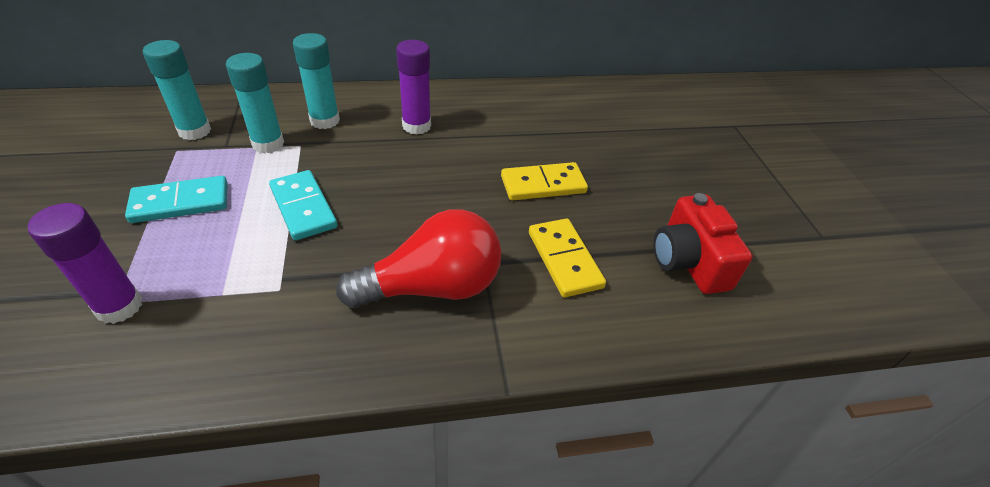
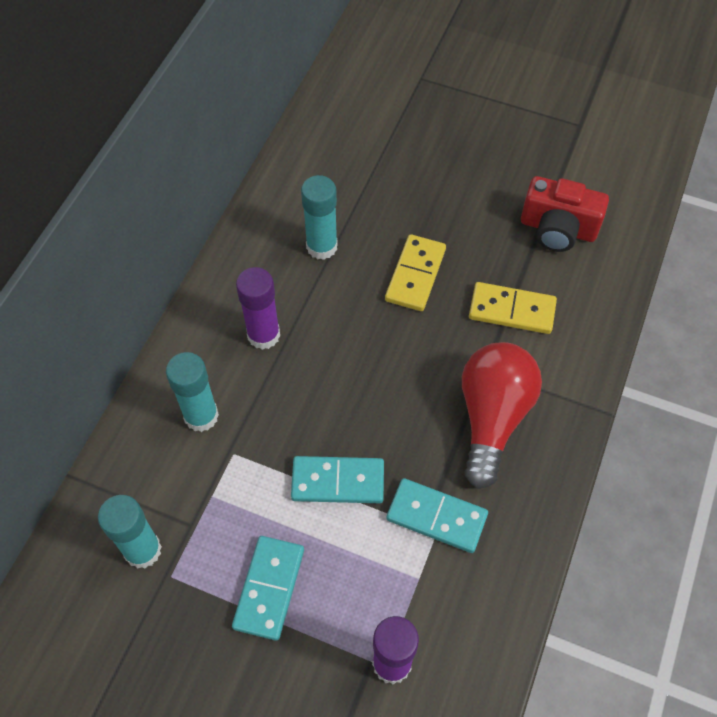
camera: 55 degrees left, 15 degrees up
(268, 144) = (212, 483): turquoise glue stick -> turquoise glue stick (321, 246)
(296, 284) = (436, 517): none -> turquoise domino

